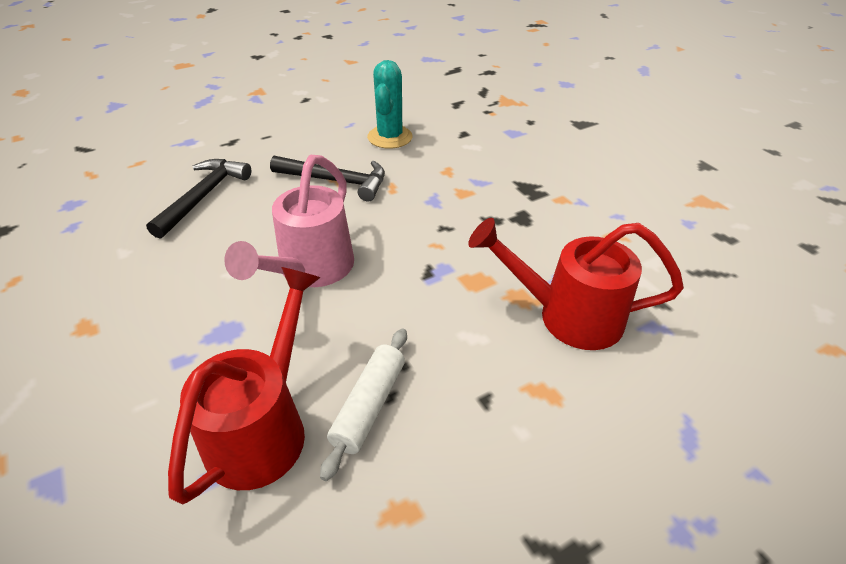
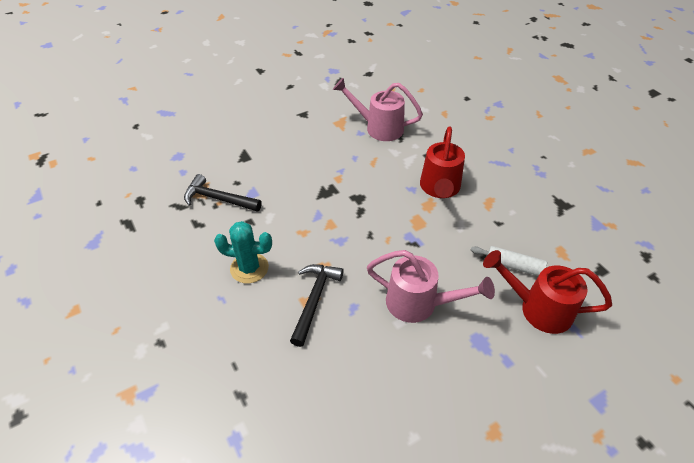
camera: 90 degrees left, 5 degrees up
(203, 196) = (335, 395): black hammer -> black hammer (218, 199)
(715, 245) = (379, 128): none -> pink watering can

